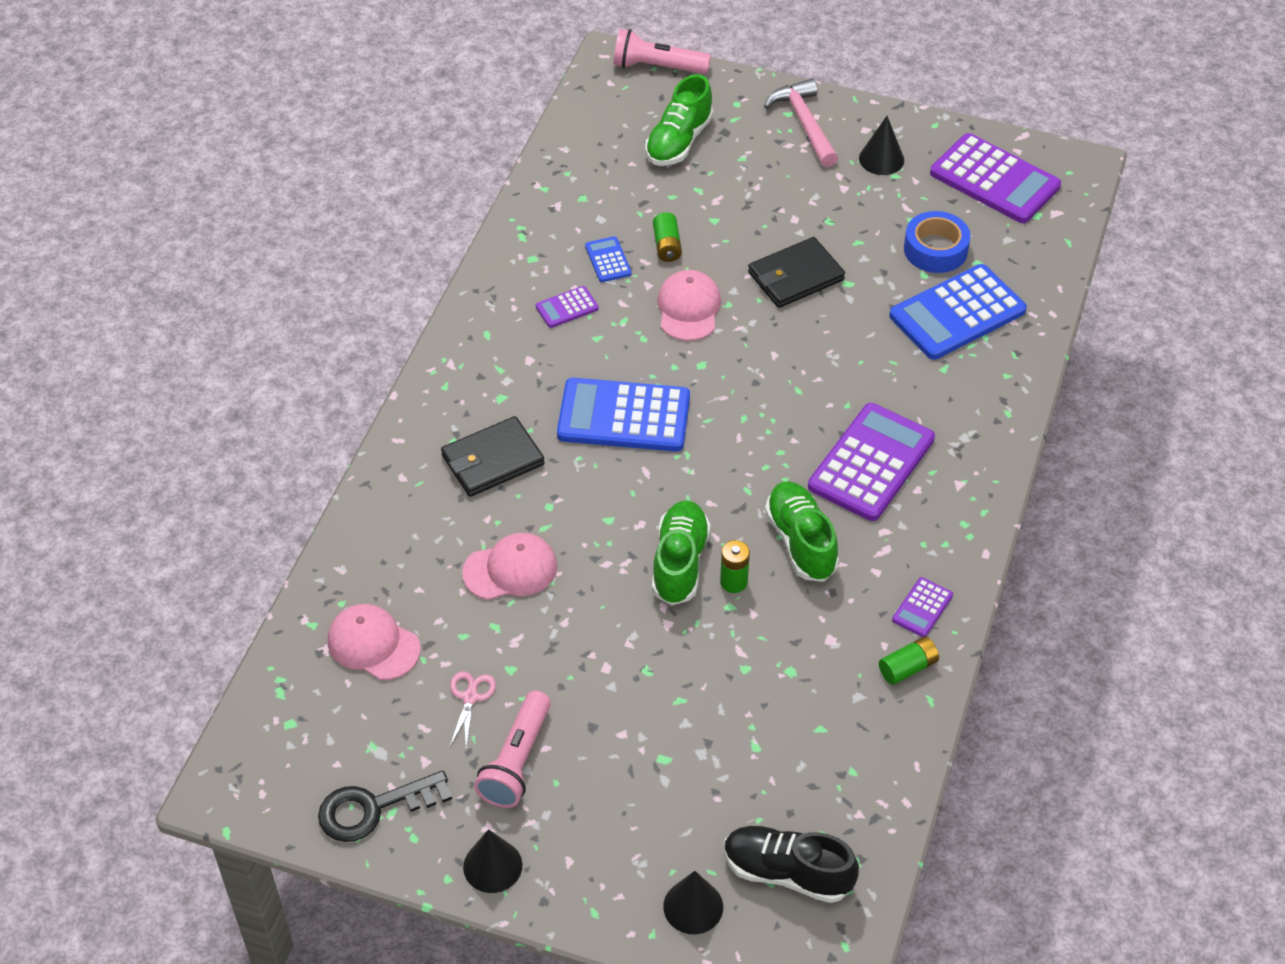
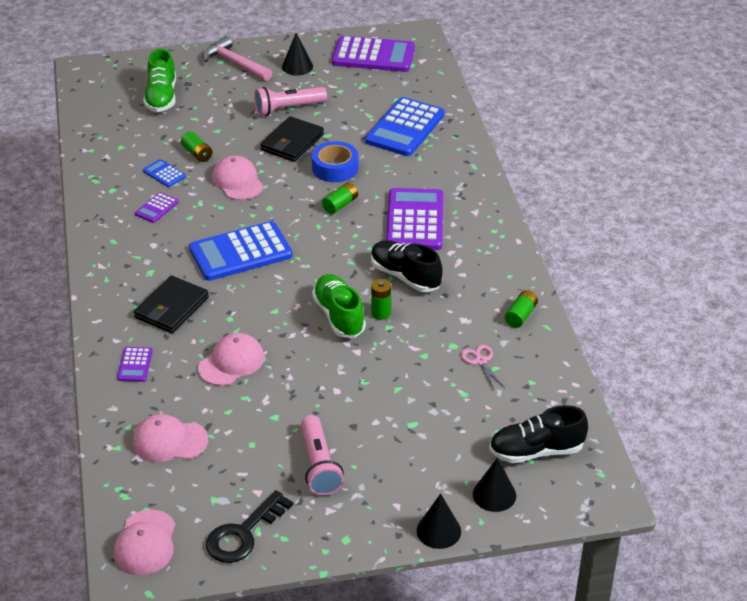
camera: 30 degrees left, 10 degrees down
(263, 765) = (145, 543): none -> pink cap
(470, 697) = (260, 443): pink scissors -> pink scissors (480, 361)
(492, 866) = (349, 530): black cone -> black cone (438, 531)
(657, 67) = (116, 63): pink flashlight -> pink flashlight (288, 109)
(792, 398) = (340, 205): none -> green battery
(801, 542) = (405, 276): green shoe -> black shoe
(922, 608) = (504, 282): purple calculator -> purple calculator (135, 365)
(935, 249) = (366, 101): blue tape -> blue tape (335, 168)

